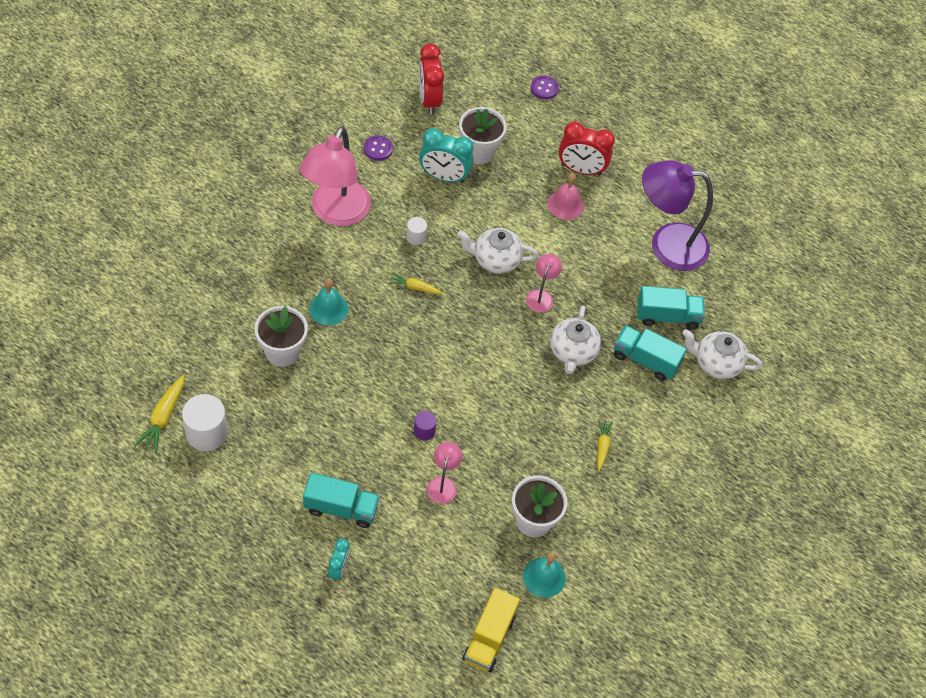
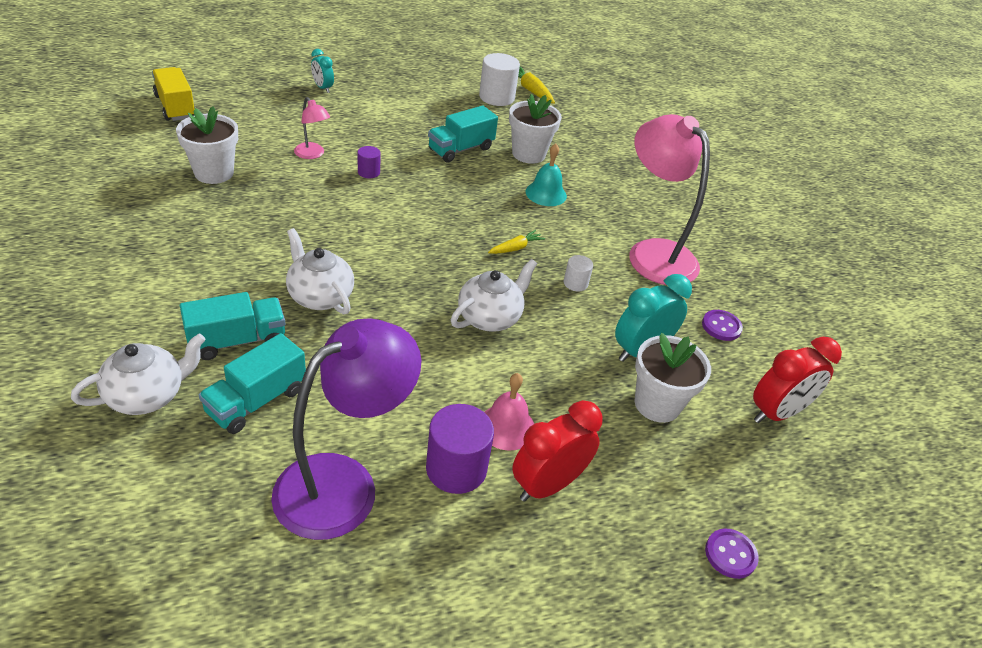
camera: 130 degrees right, 15 degrees down
(341, 508) = (363, 110): turquoise truck -> turquoise truck (461, 149)
(428, 100) = (777, 413): red clock -> red clock turned 120 degrees clockwise
(541, 296) = (409, 319): pink lamp -> none
(544, 577) = (167, 150): turquoise bell -> none
(602, 446) = (206, 247): yellow carrot -> none
(611, 209) = (456, 468): none -> purple cylinder

